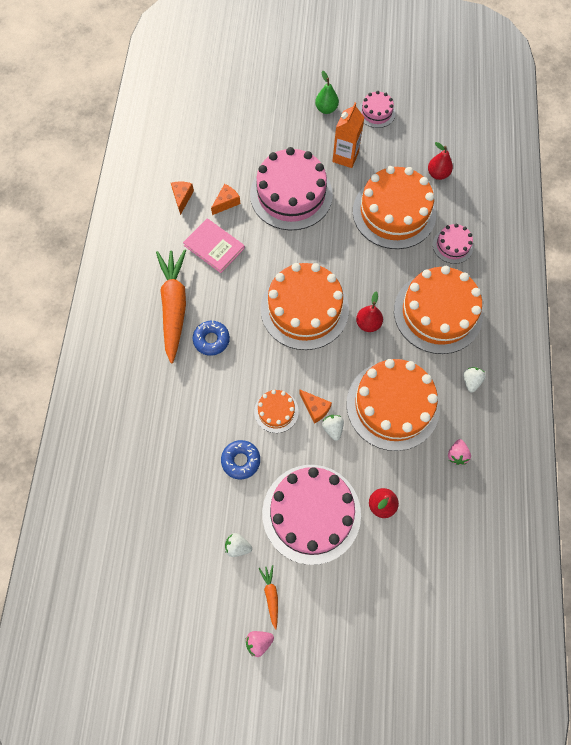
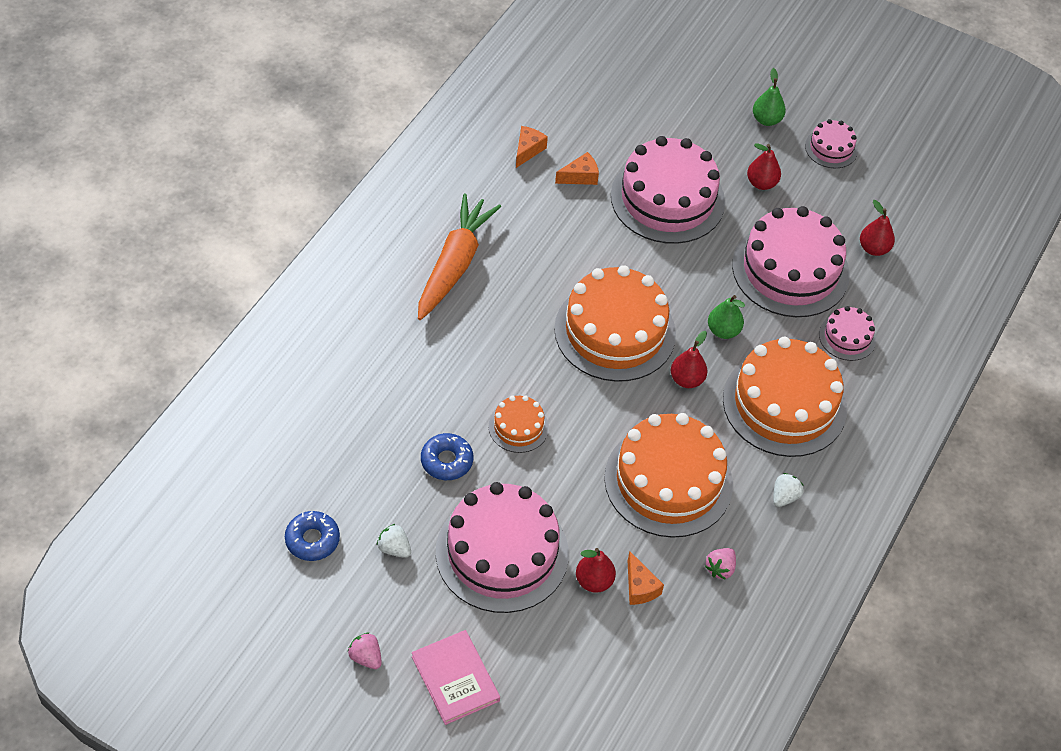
camera: 20 degrees right, 15 degrees down
(211, 340) = (481, 318): blue donut -> blue donut (312, 540)
(214, 247) = (538, 219): pink book -> pink book (455, 679)
(259, 642) = (366, 657): pink strawberry -> pink strawberry turned 45 degrees clockwise
(271, 595) = (406, 616): orange carrot -> none
(315, 408) = (568, 444): orange cheese -> orange cheese (640, 587)
(332, 428) = (578, 474): white strawberry -> none
(345, 157) = (761, 183): orange carton -> red pear
(373, 276) = (723, 331): none -> green pear
(394, 212) = (790, 270): orange cake -> pink cake

